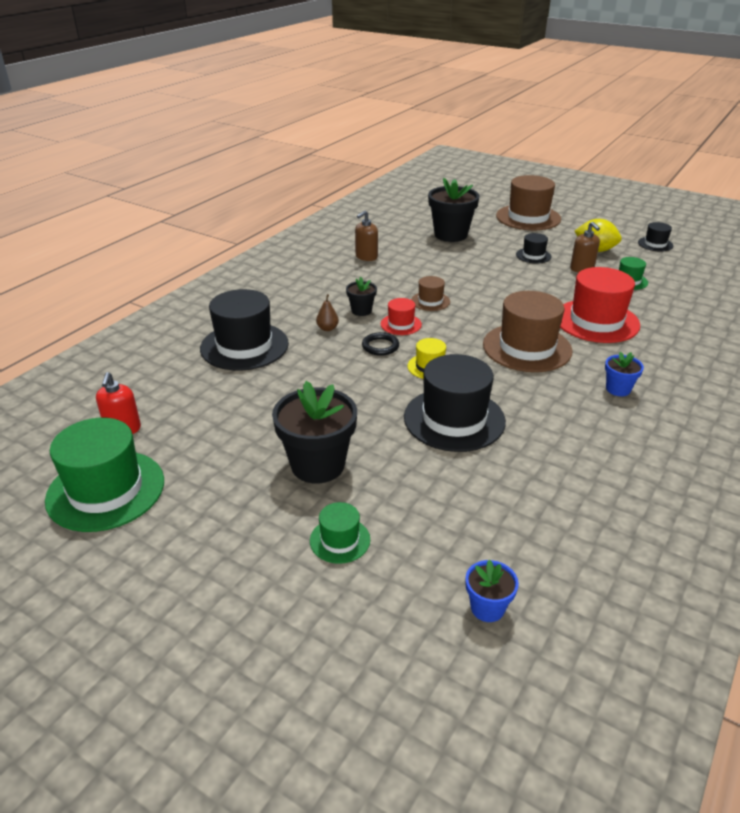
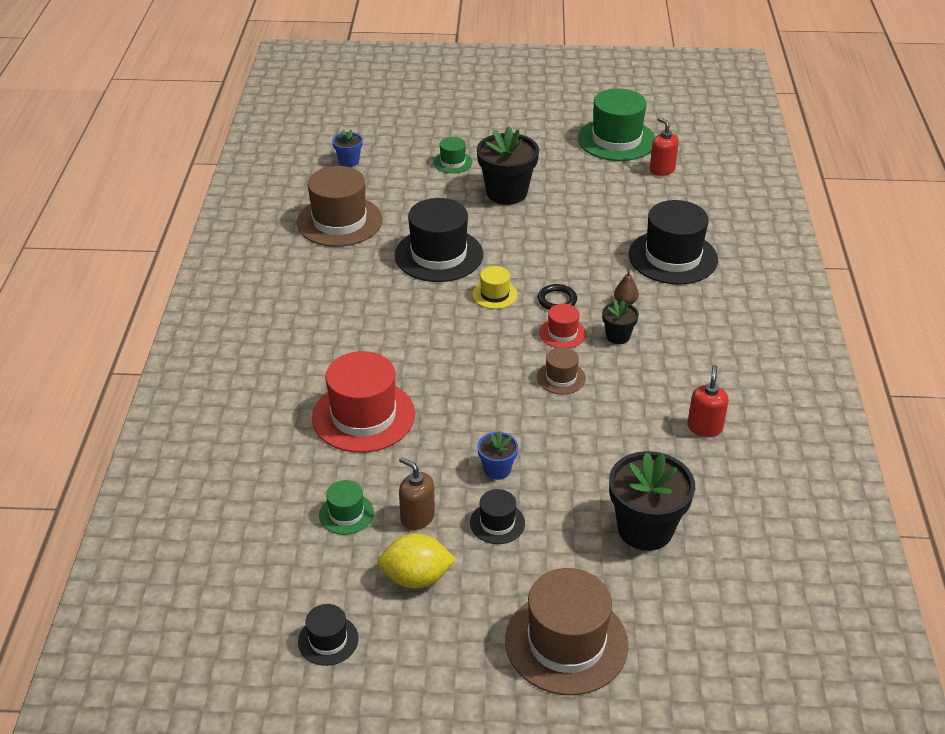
camera: 150 degrees right, 5 degrees up
(366, 257) = (705, 427): brown soap dispenser -> red soap dispenser
(527, 348) = (420, 349): brown hat -> brown hat (339, 221)
(618, 389) = (315, 330): blue flower pot -> blue flower pot (497, 470)

